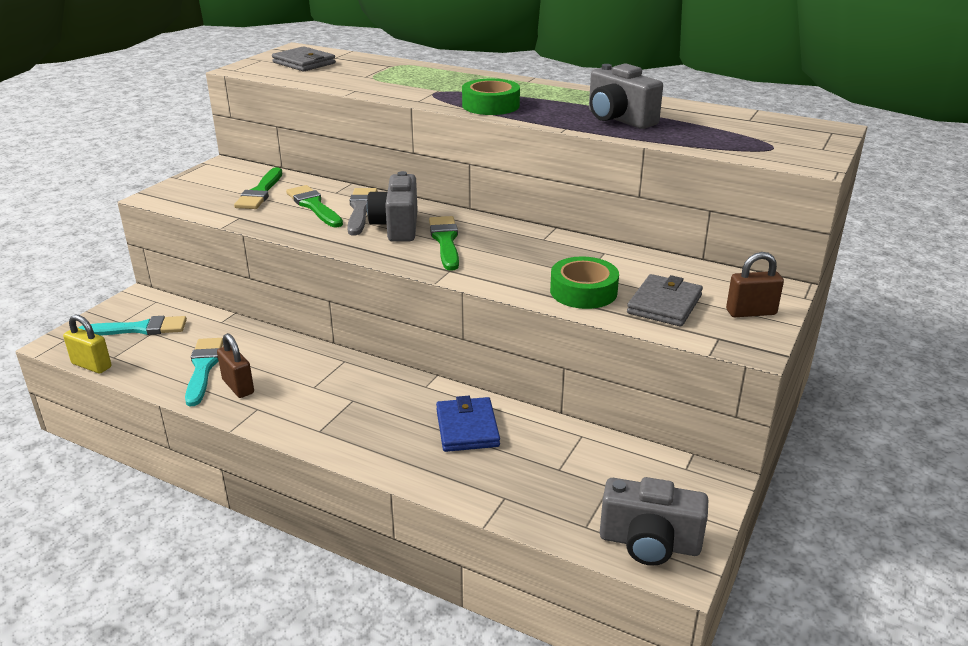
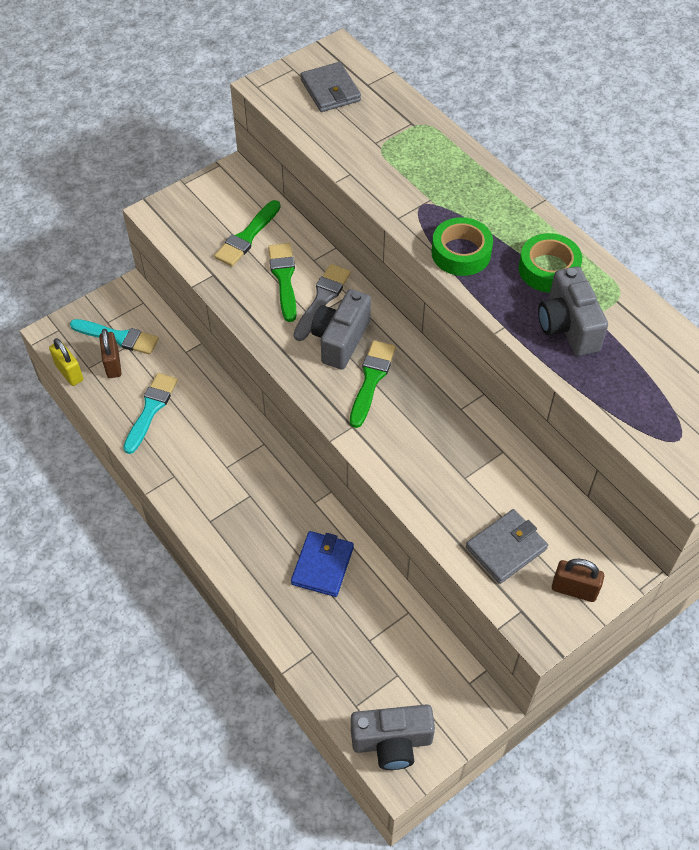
camera: 25 degrees right, 25 degrees up
(238, 386) = (169, 443): brown padlock -> brown padlock (113, 364)
(583, 291) = (448, 502): green tape -> green tape (548, 269)
(649, 543) = (392, 742): grey camera -> grey camera turned 45 degrees counterclockwise

